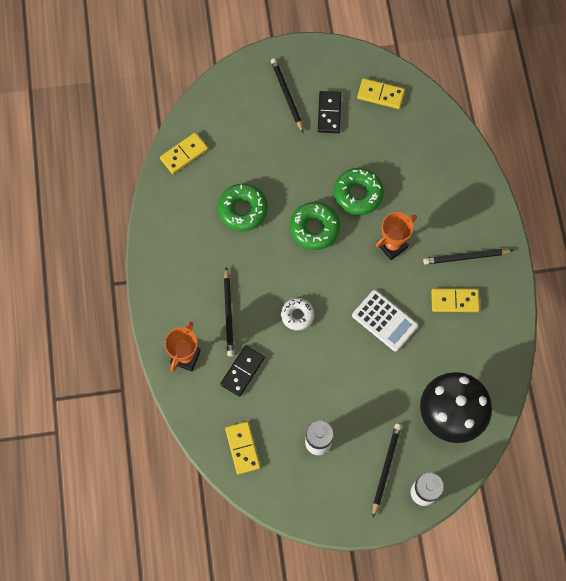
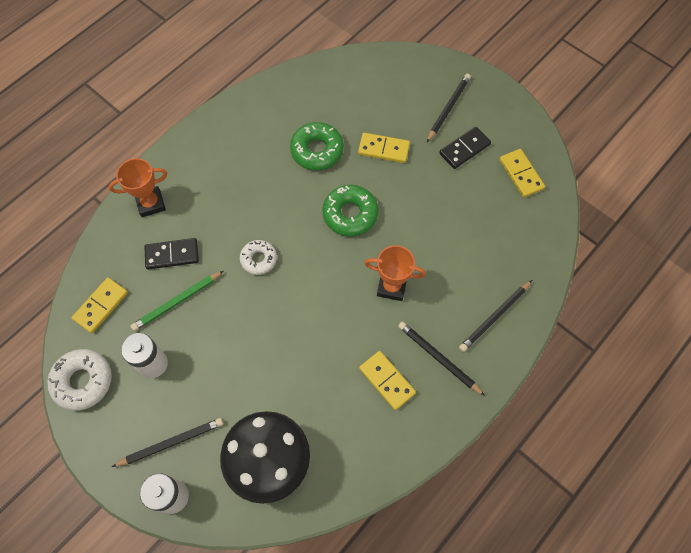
camera: 50 degrees right, 5 degrees down
(184, 154) = (326, 77): yellow domino -> yellow domino (383, 149)
(228, 313) = (215, 207): black pencil -> black pencil (495, 317)
(284, 393) = (177, 301): none -> green pencil
(292, 498) = (83, 381): none -> white donut
(358, 194) = (413, 224): green donut -> none
(384, 320) = (315, 334): white calculator -> none

